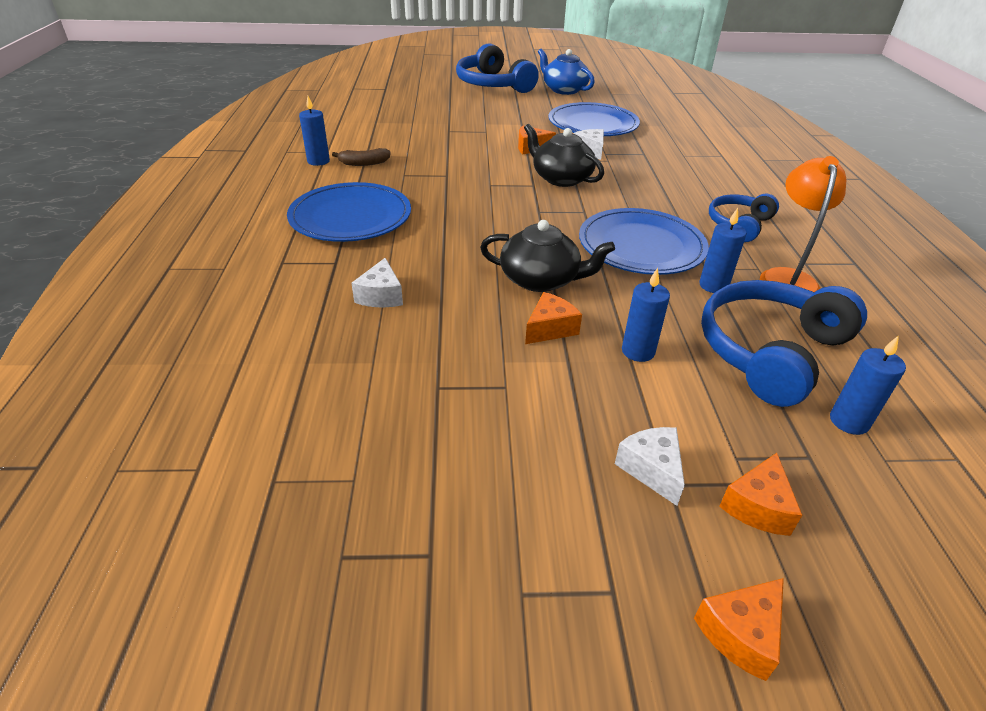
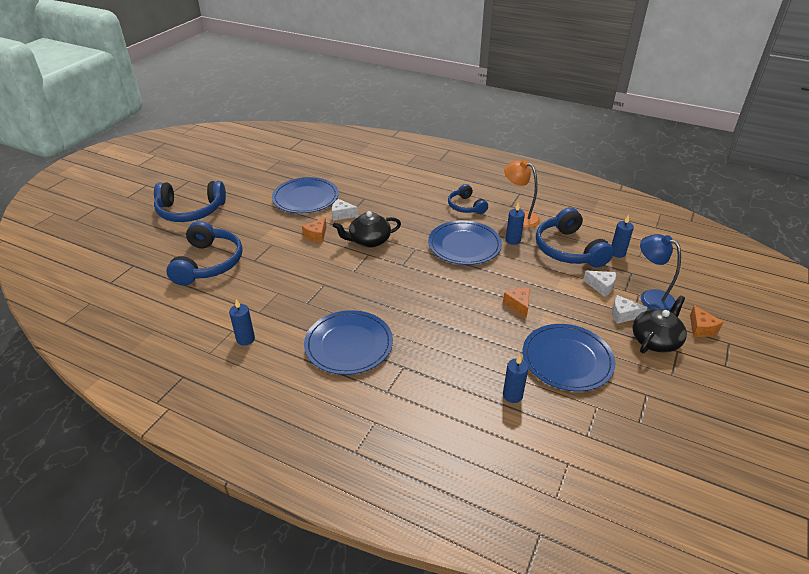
camera: 60 degrees left, 0 degrees up
(364, 163) = (271, 317): brown banana -> none
(381, 295) = (453, 356): white cheese -> white cheese (601, 286)
(421, 114) = (209, 263): none -> blue headphones
(455, 414) = (567, 359): none -> blue plate
(541, 280) = (474, 291): black teapot -> black teapot (655, 340)
(564, 90) = (237, 185): blue teapot -> none
(638, 351) = (550, 285): blue candle -> blue candle (512, 395)
(758, 506) = (650, 297): orange cheese -> blue lamp

